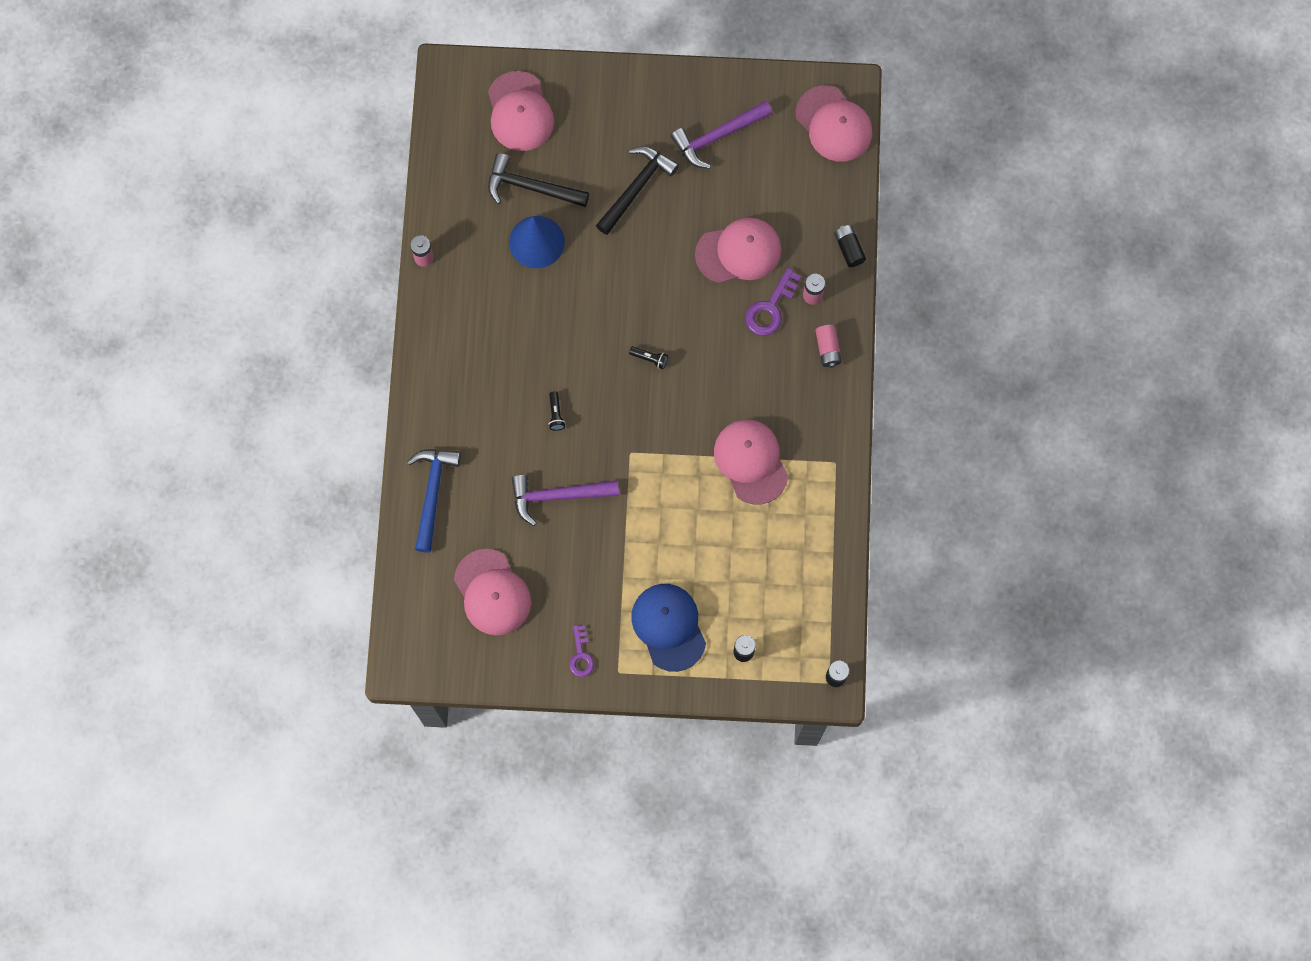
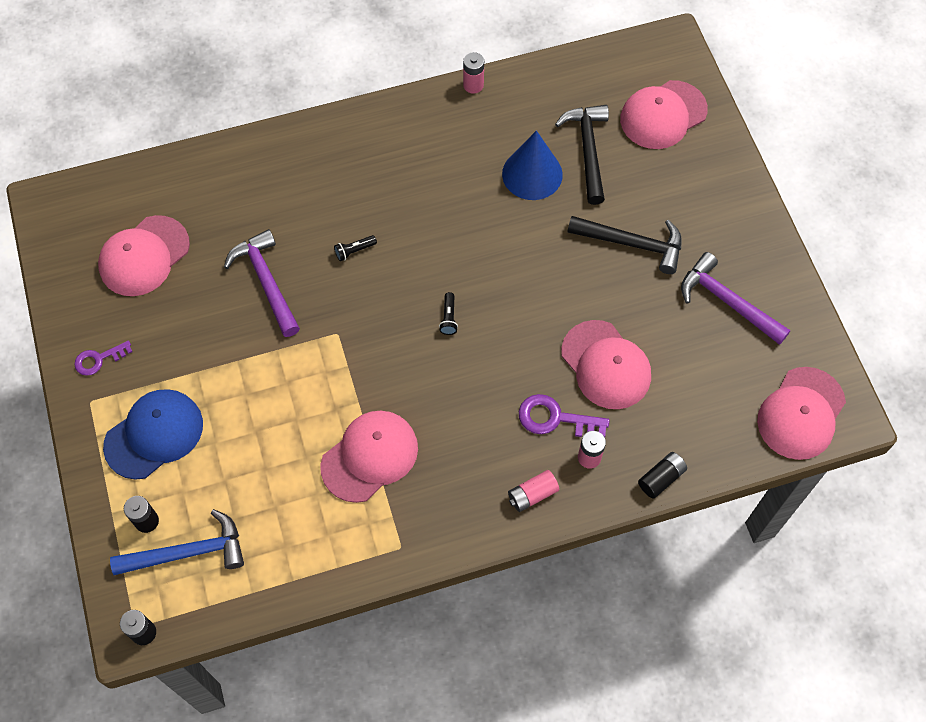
camera: 70 degrees right, 10 degrees down
(432, 493) = (232, 171): blue hammer -> blue hammer (188, 552)

